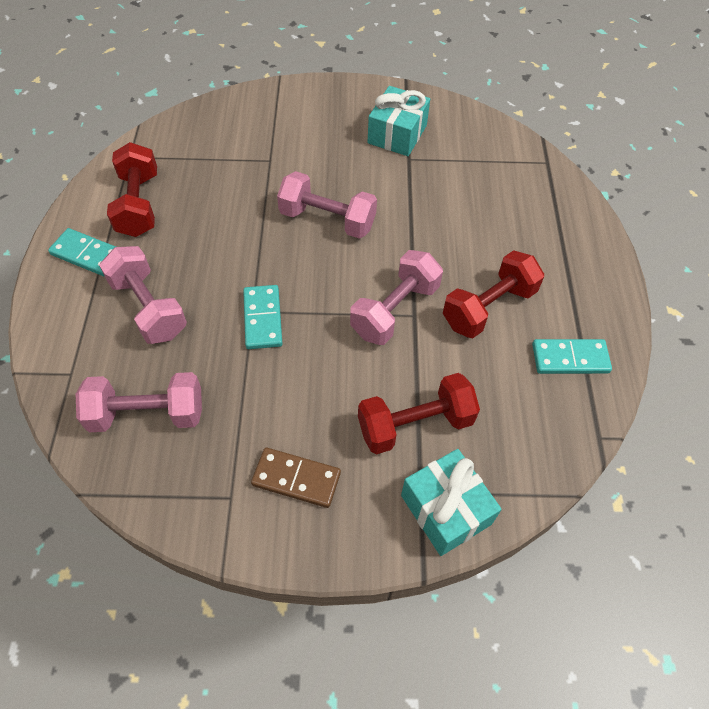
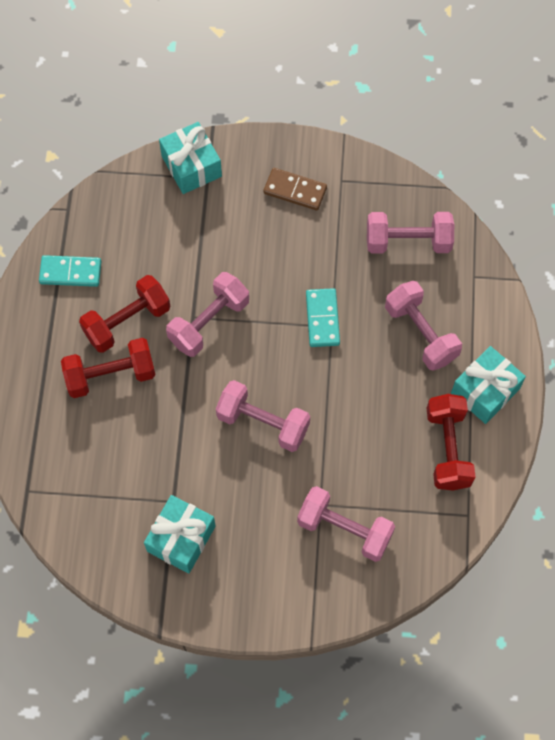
camera: 175 degrees left, 10 degrees up
(87, 255) = (485, 391): turquoise domino -> turquoise gift
(247, 144) = (344, 529): none -> pink dumbbell
(415, 424) = (205, 225): red dumbbell -> red dumbbell (110, 375)

